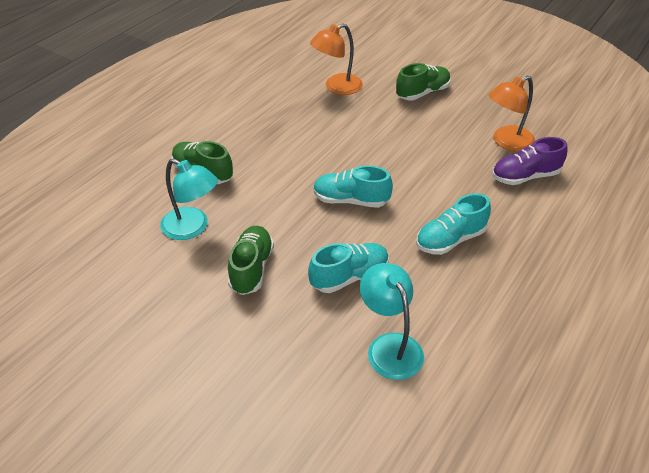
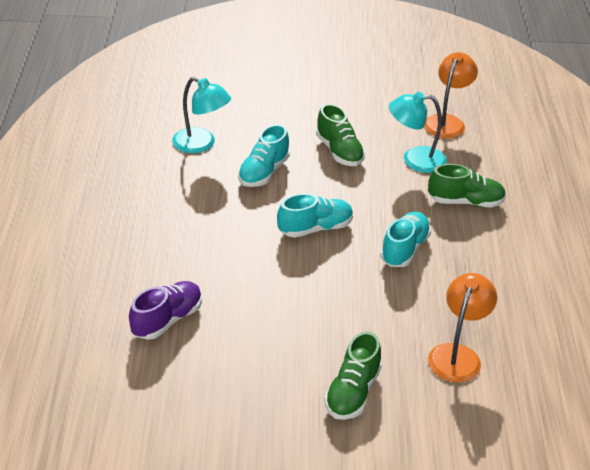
camera: 145 degrees right, 5 degrees down
(450, 240) = (204, 229): turquoise shoe -> turquoise shoe (404, 249)
(506, 142) = (208, 358): orange lamp -> orange lamp (447, 122)

